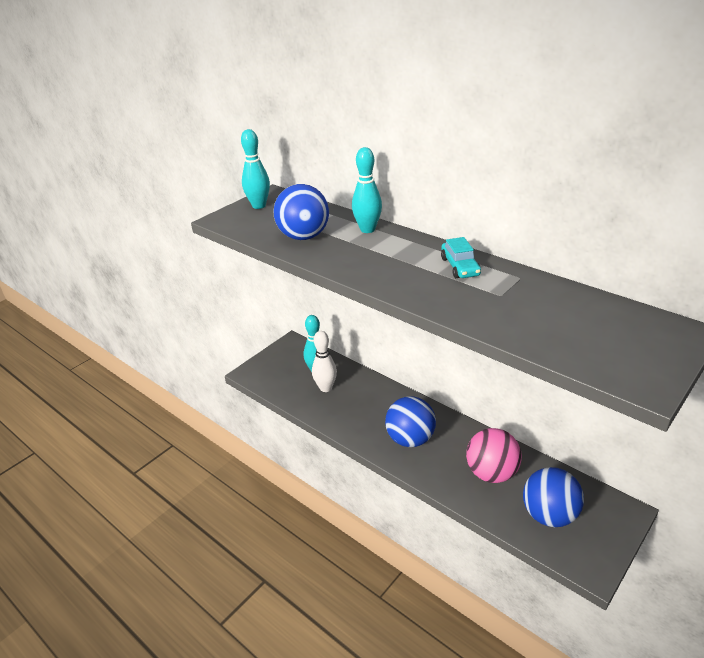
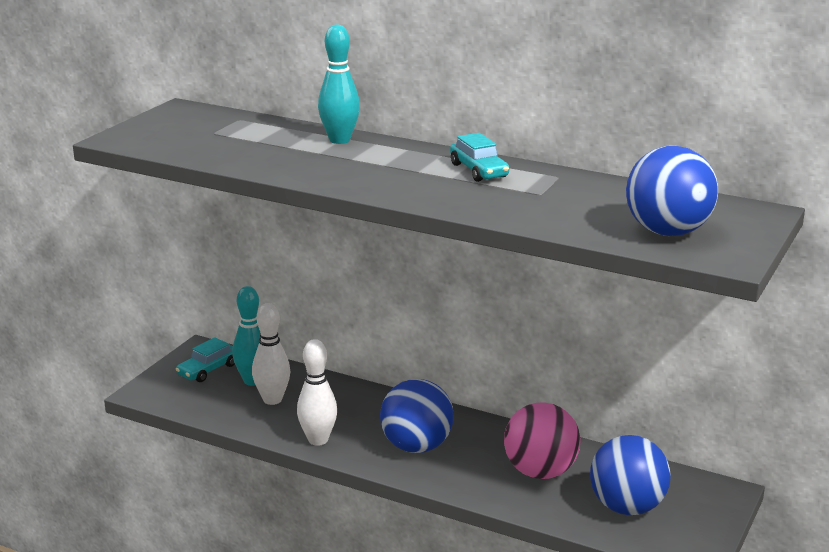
camera: 15 degrees left, 10 degrees down
(259, 206) = (168, 122): turquoise bowling pin -> none
(292, 359) = (208, 370): none -> turquoise car
(303, 236) = (252, 151): blue ball -> blue ball (667, 232)
(346, 425) = (318, 440): none -> white bowling pin

